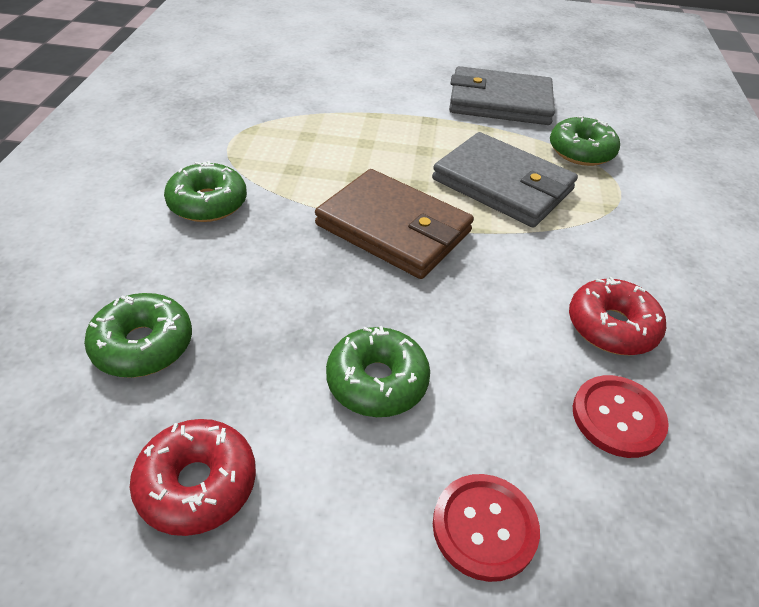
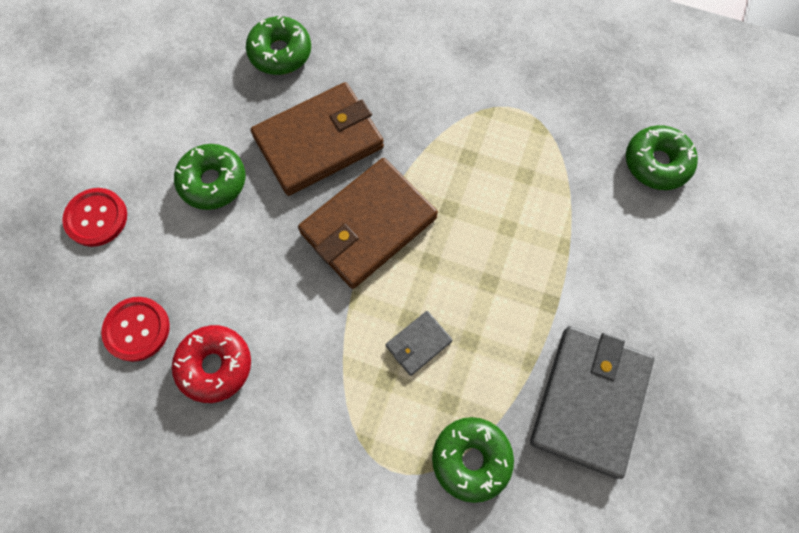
camera: 105 degrees right, 25 degrees up
(197, 484) = (172, 81): red donut -> none
(208, 203) = (425, 90): green donut -> green donut (656, 163)
(293, 282) = (319, 142): none -> brown wallet
(503, 185) = (418, 343): grey wallet -> grey wallet, size x0.45

